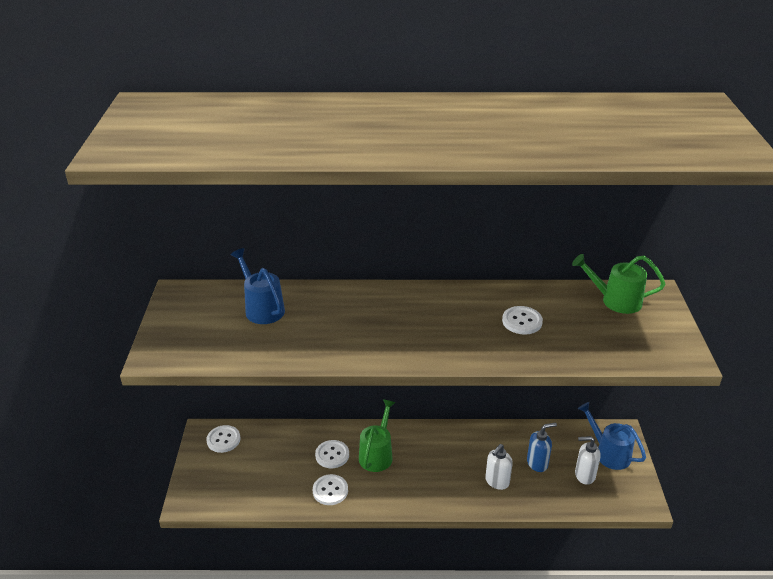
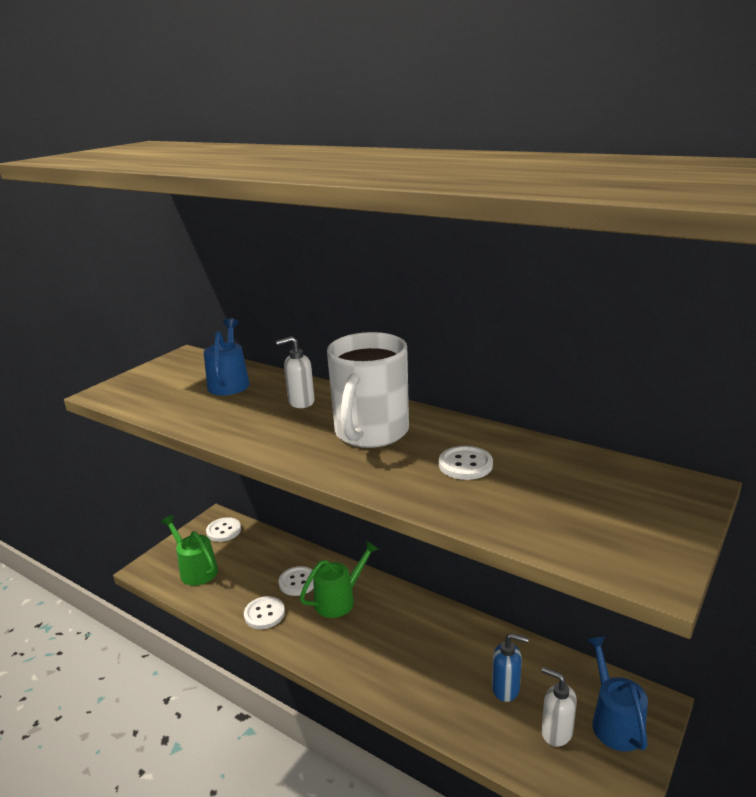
camera: 35 degrees right, 10 degrees down
(433, 318) = (370, 433): none -> white mug
(497, 481) = (438, 686): white soap dispenser -> white soap dispenser (301, 402)
(615, 301) = (618, 479): green watering can -> green watering can (195, 569)

